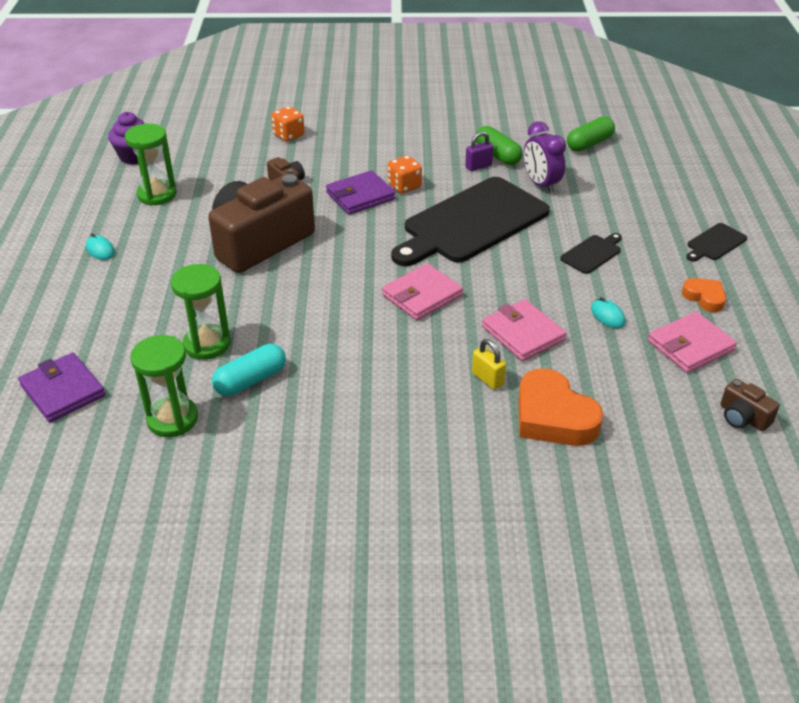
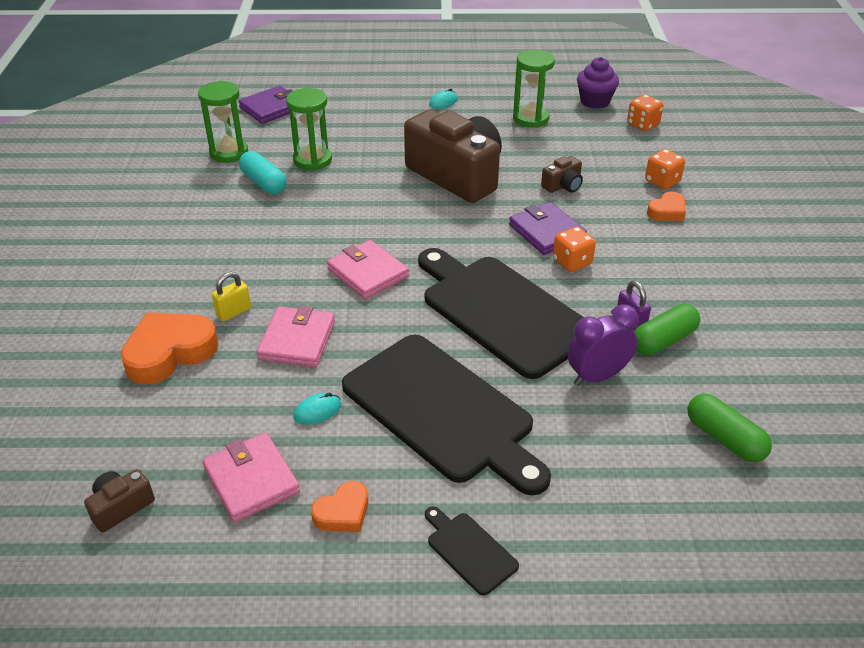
camera: 90 degrees right, 0 degrees up
(189, 135) = (642, 125): none -> orange dice
(334, 138) = (667, 211): none -> orange heart
(523, 333) = (297, 340): pink wallet -> pink wallet turned 45 degrees counterclockwise
(592, 253) = (442, 411): black cutting board -> black cutting board, size x2.43

